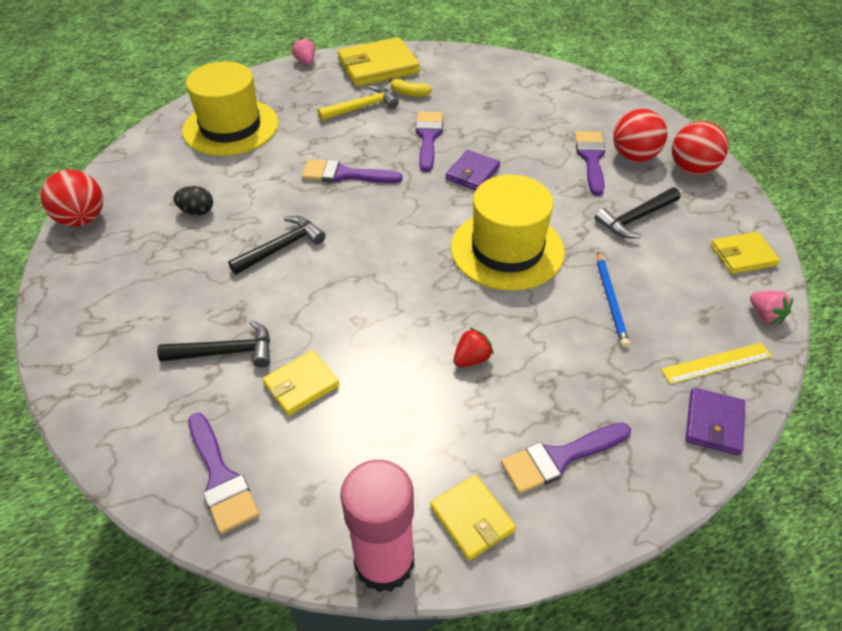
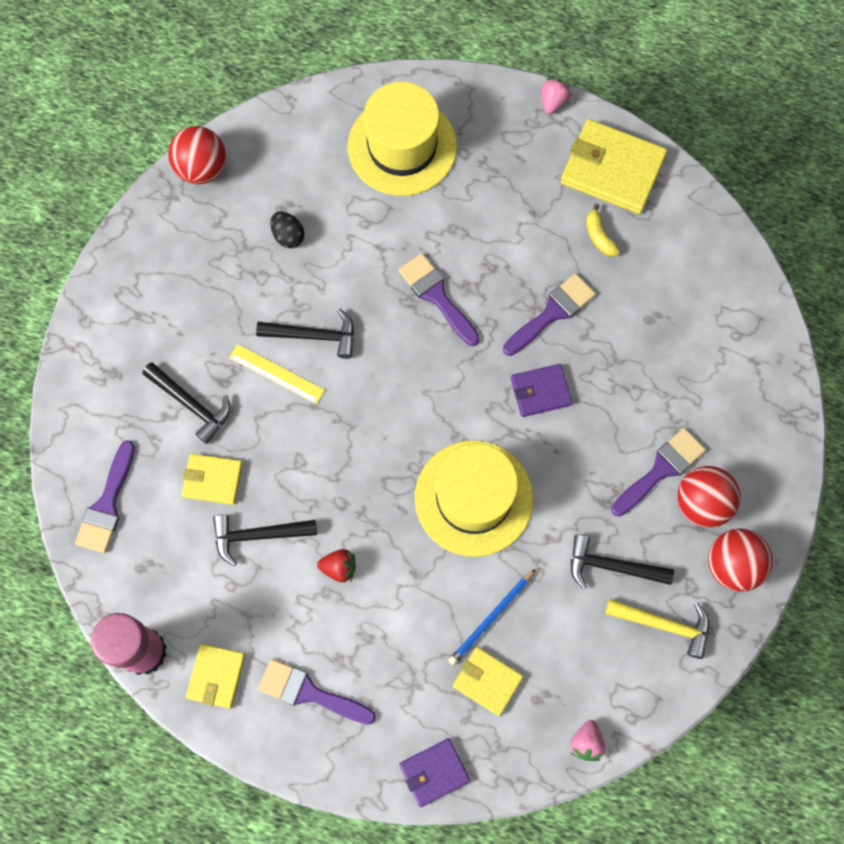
camera: 45 degrees right, 25 degrees up
(362, 107) = (537, 219): yellow hammer -> yellow hammer (664, 624)
(383, 390) = (258, 535): none -> black hammer
(716, 363) = (497, 738): yellow ruler -> yellow ruler (276, 374)
(743, 255) = (647, 682): yellow wallet -> yellow wallet (487, 681)

